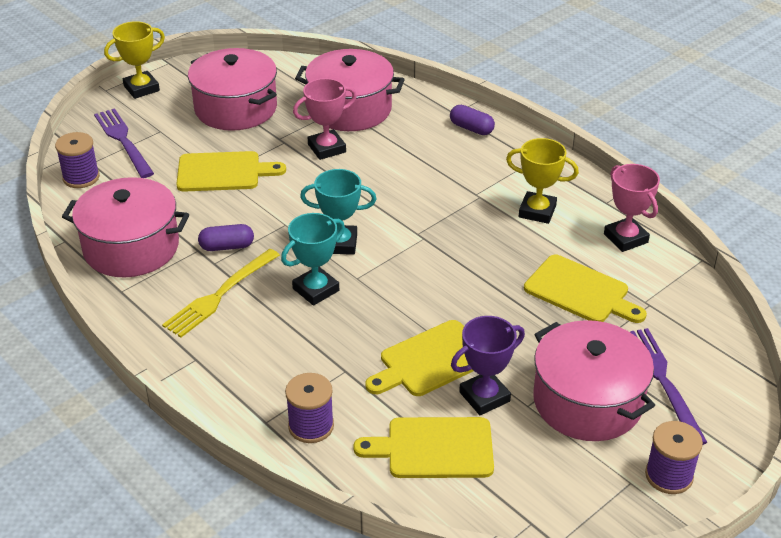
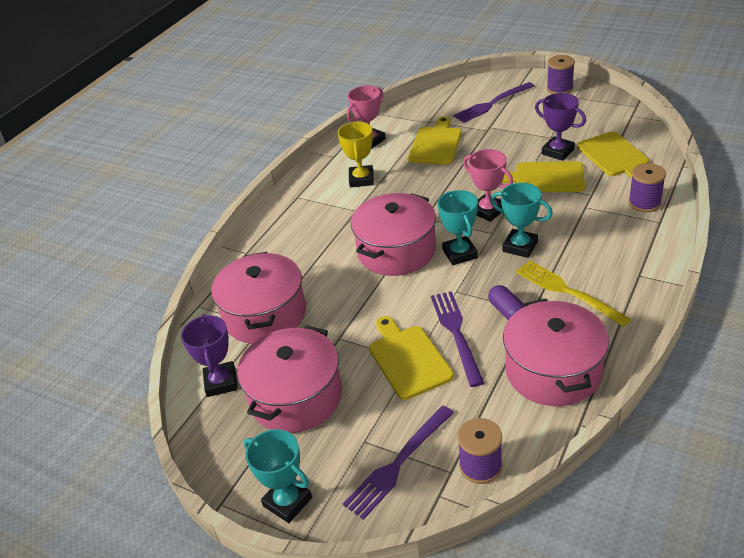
camera: 105 degrees left, 0 degrees up
(141, 88) = (287, 502): yellow trophy -> turquoise trophy
(219, 296) = (566, 291): yellow fork -> yellow fork turned 150 degrees counterclockwise
(229, 207) = (456, 333): none -> purple fork
(286, 77) = (221, 382): none -> purple trophy
(327, 148) = (335, 307): pink trophy -> pink trophy (488, 211)
(431, 360) = (545, 178): yellow cutting board -> yellow cutting board turned 150 degrees clockwise
(471, 128) = (267, 237): purple capsule -> none
(587, 401) = (529, 120): pink pot -> pink pot (396, 251)

